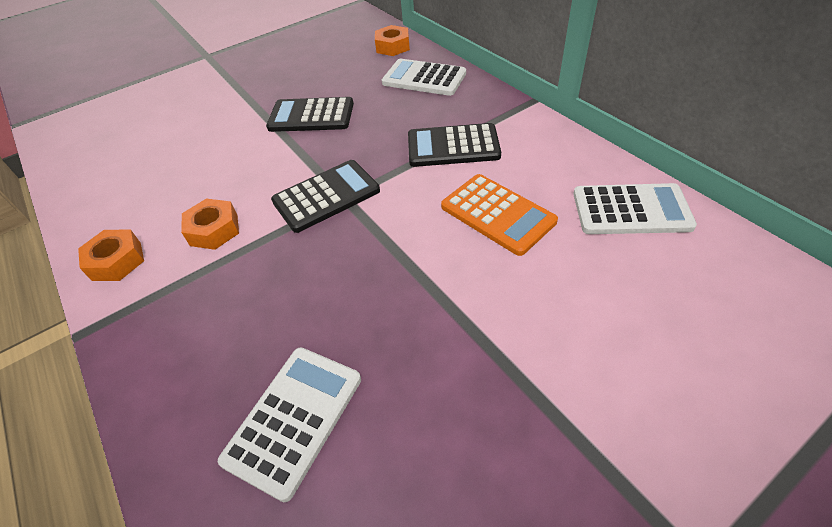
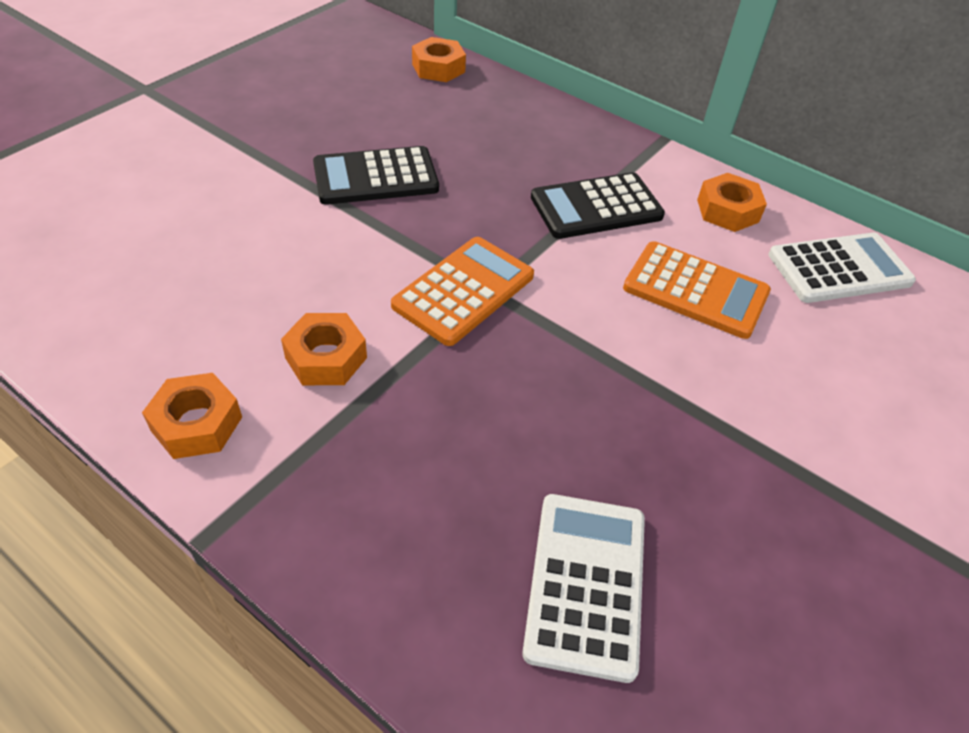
camera: 25 degrees left, 0 degrees up
(326, 196) = (464, 291): black calculator -> orange calculator
(424, 78) = (508, 114): white calculator -> none
(556, 156) = (727, 210): none -> orange nut

